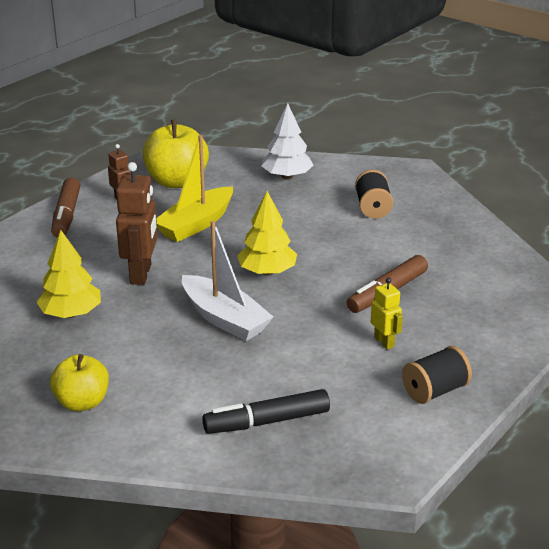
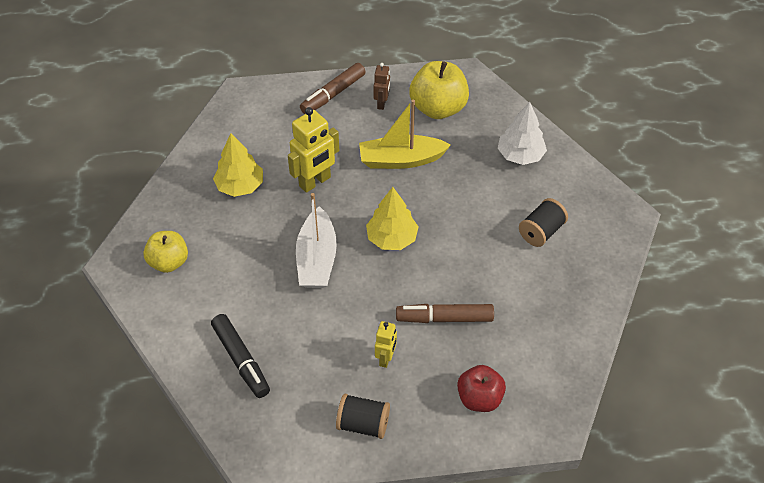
camera: 45 degrees right, 20 degrees up
(141, 274) = (315, 182): brown robot -> yellow robot
(266, 421) = (241, 360): black marker -> black marker turned 150 degrees counterclockwise
(489, 320) = (479, 398): none -> red apple

